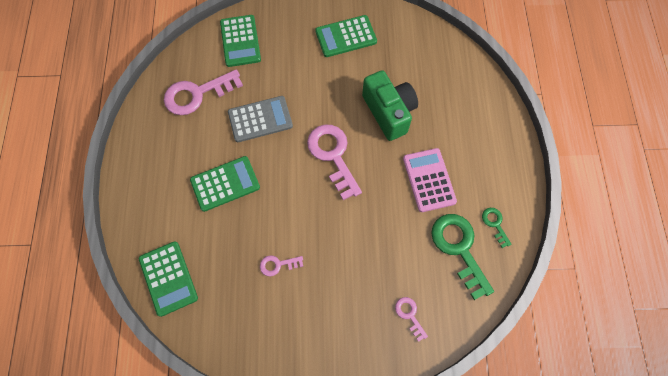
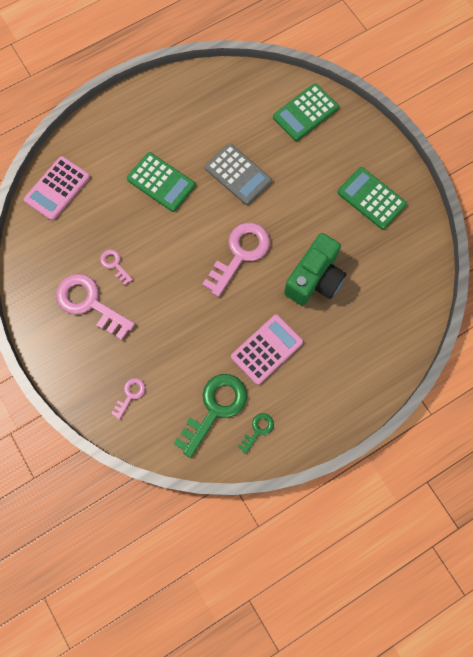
camera: 60 degrees right, 5 degrees up
(168, 278) = (57, 188): green calculator -> pink calculator
(197, 94) = (230, 110): pink key -> pink key (90, 303)

